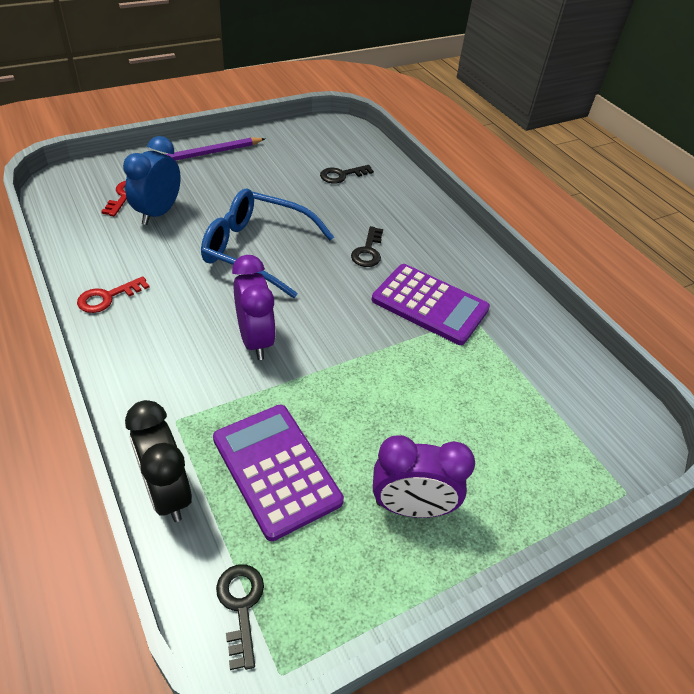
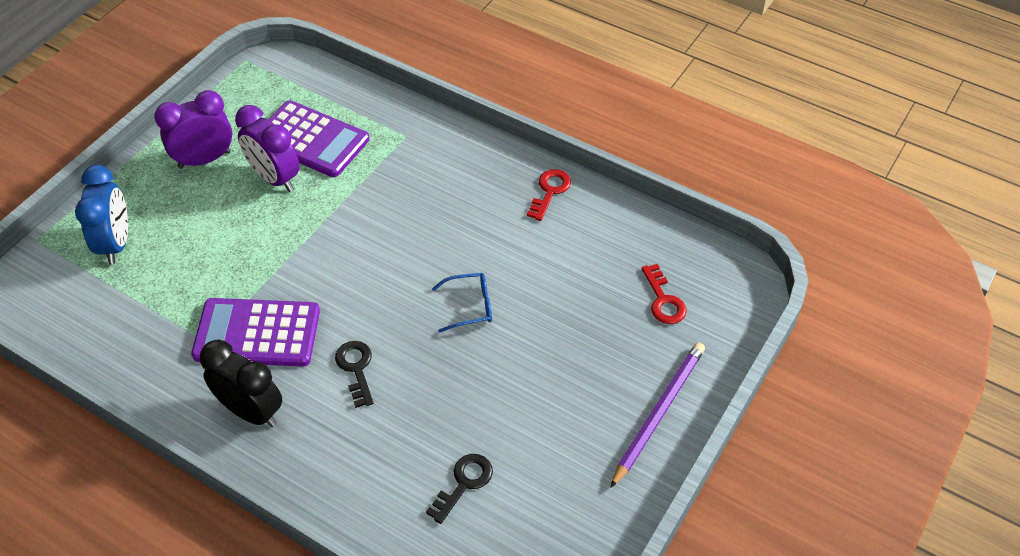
camera: 155 degrees right, 5 degrees up
(158, 213) = (608, 297): blue clock -> blue clock (116, 243)
(167, 492) = (372, 99): black clock -> black clock (251, 411)
(241, 607) = (285, 73): black key -> none
(255, 340) = (396, 217): purple clock -> purple clock (275, 178)
(257, 250) = (469, 306): blue glasses -> blue glasses, size x0.47

